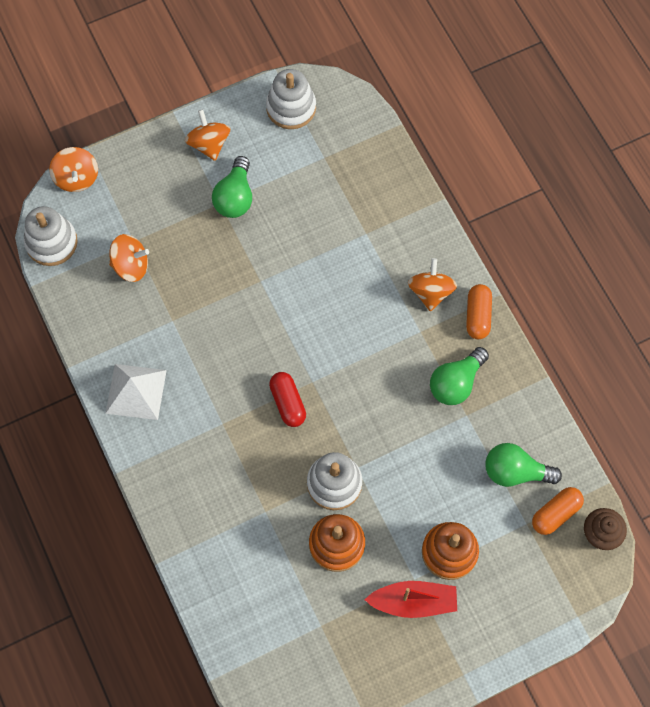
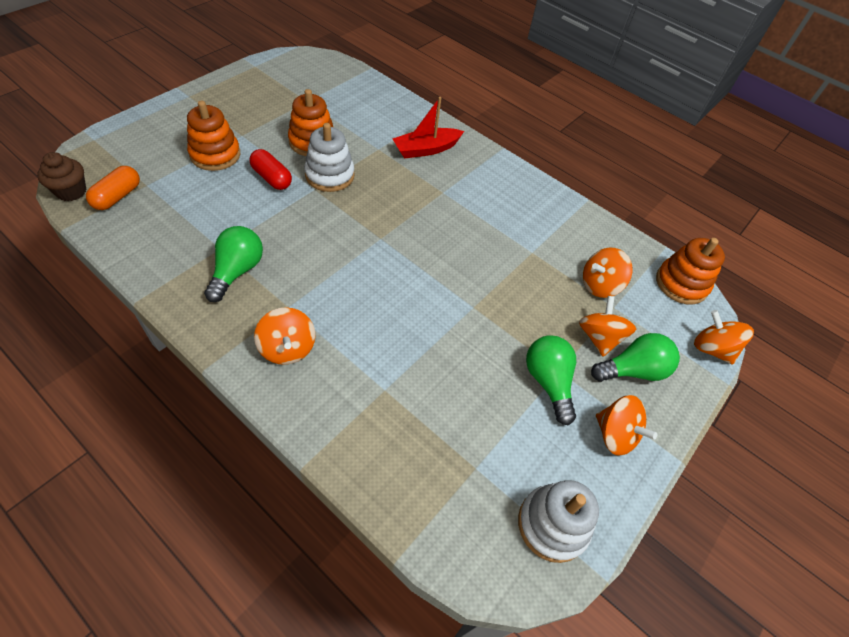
camera: 150 degrees right, 15 degrees down
(51, 242) = (681, 284): white stacking toy -> orange stacking toy
(136, 391) = (525, 196): white pyramid -> none
(167, 218) = (599, 337): none -> orange spinning top
(288, 403) = (395, 218): red capsule -> red capsule (272, 178)
(413, 602) = (238, 123): red boat -> red boat (426, 149)
(477, 316) = (226, 339): orange capsule -> none
(515, 472) = (162, 217): green light bulb -> green light bulb (633, 370)

